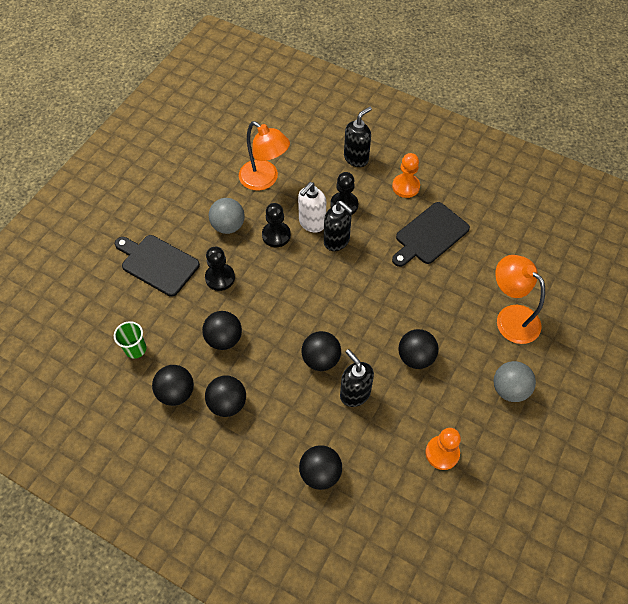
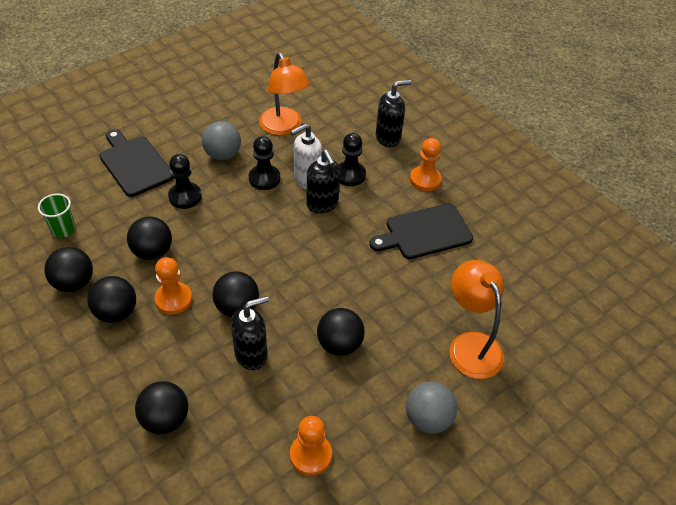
camera: 20 degrees right, 10 degrees down
(266, 373) = (173, 299): none -> orange pawn
(354, 394) = (251, 355): black soap dispenser -> black soap dispenser turned 75 degrees clockwise

